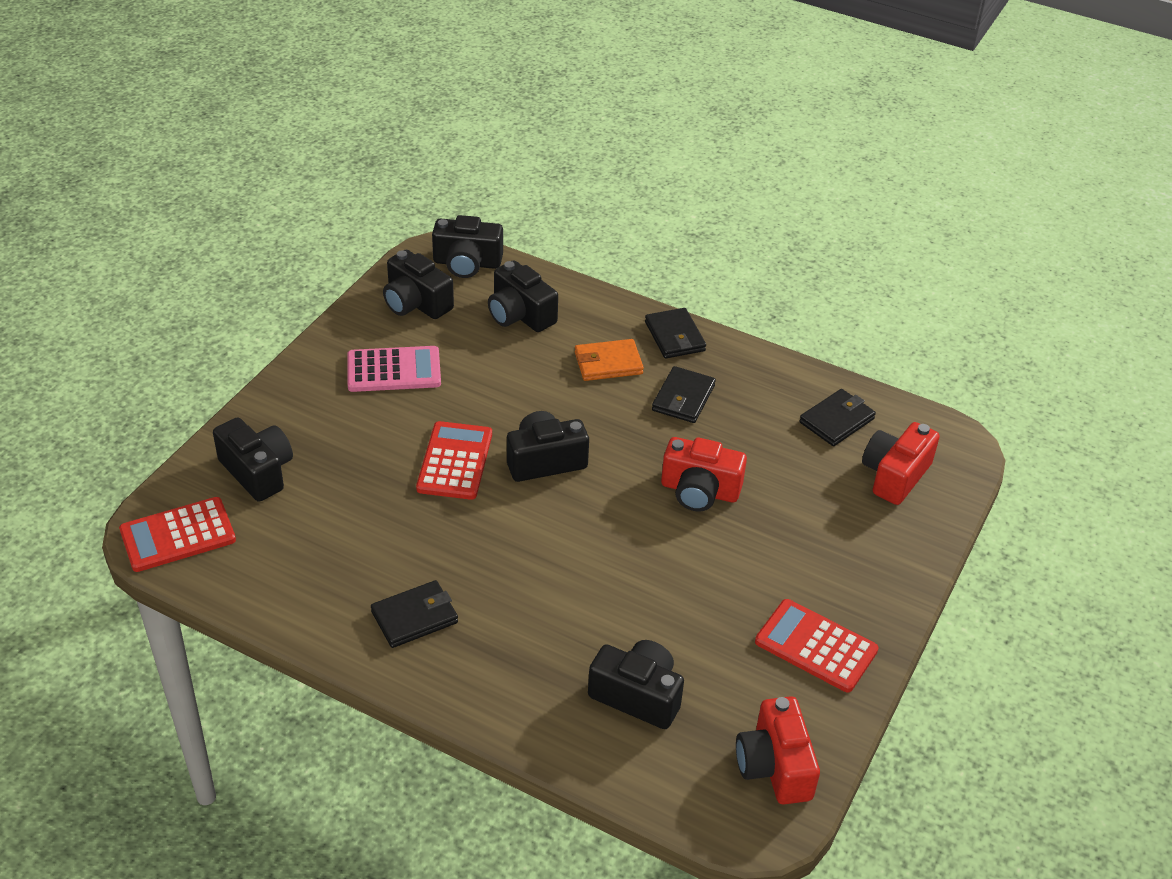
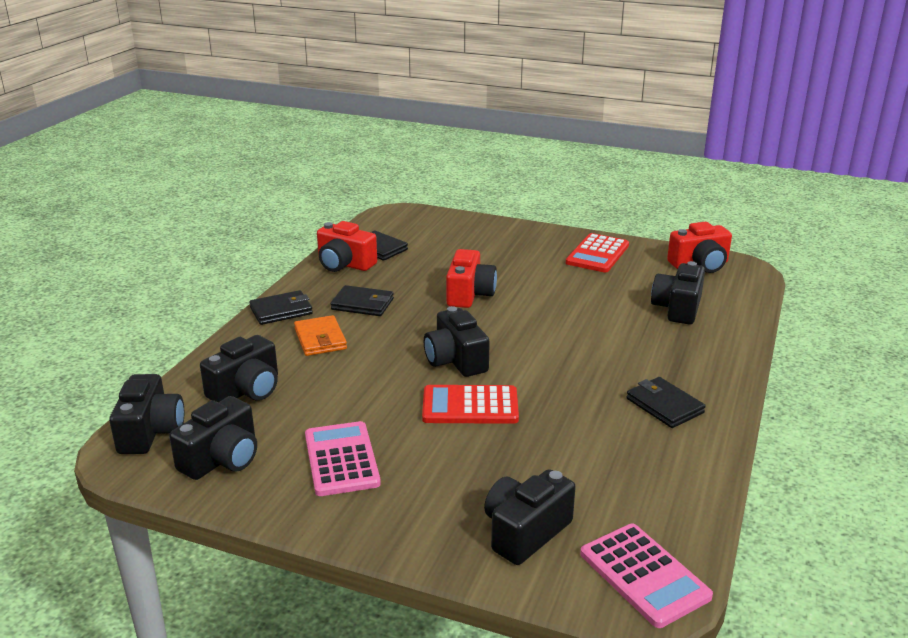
camera: 95 degrees left, 15 degrees down
(178, 535) = (644, 575): red calculator -> pink calculator
(895, 475) = (431, 231): red camera -> red camera (344, 264)

